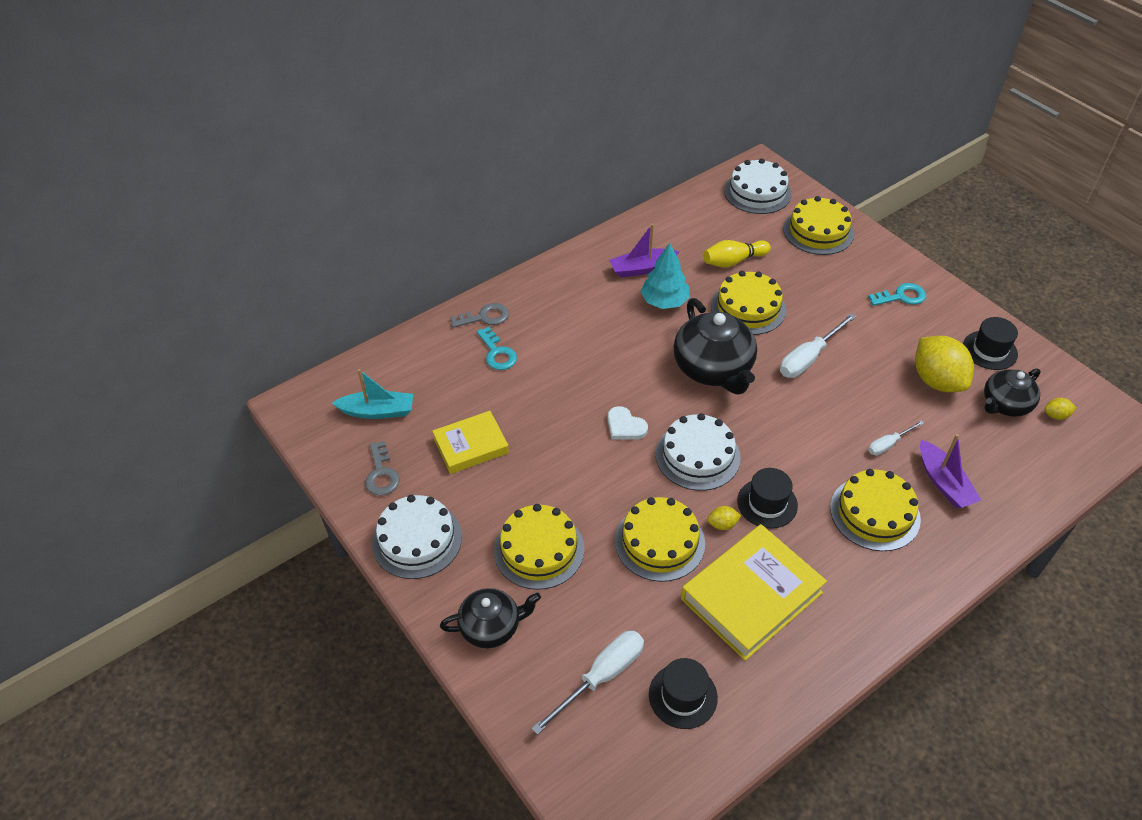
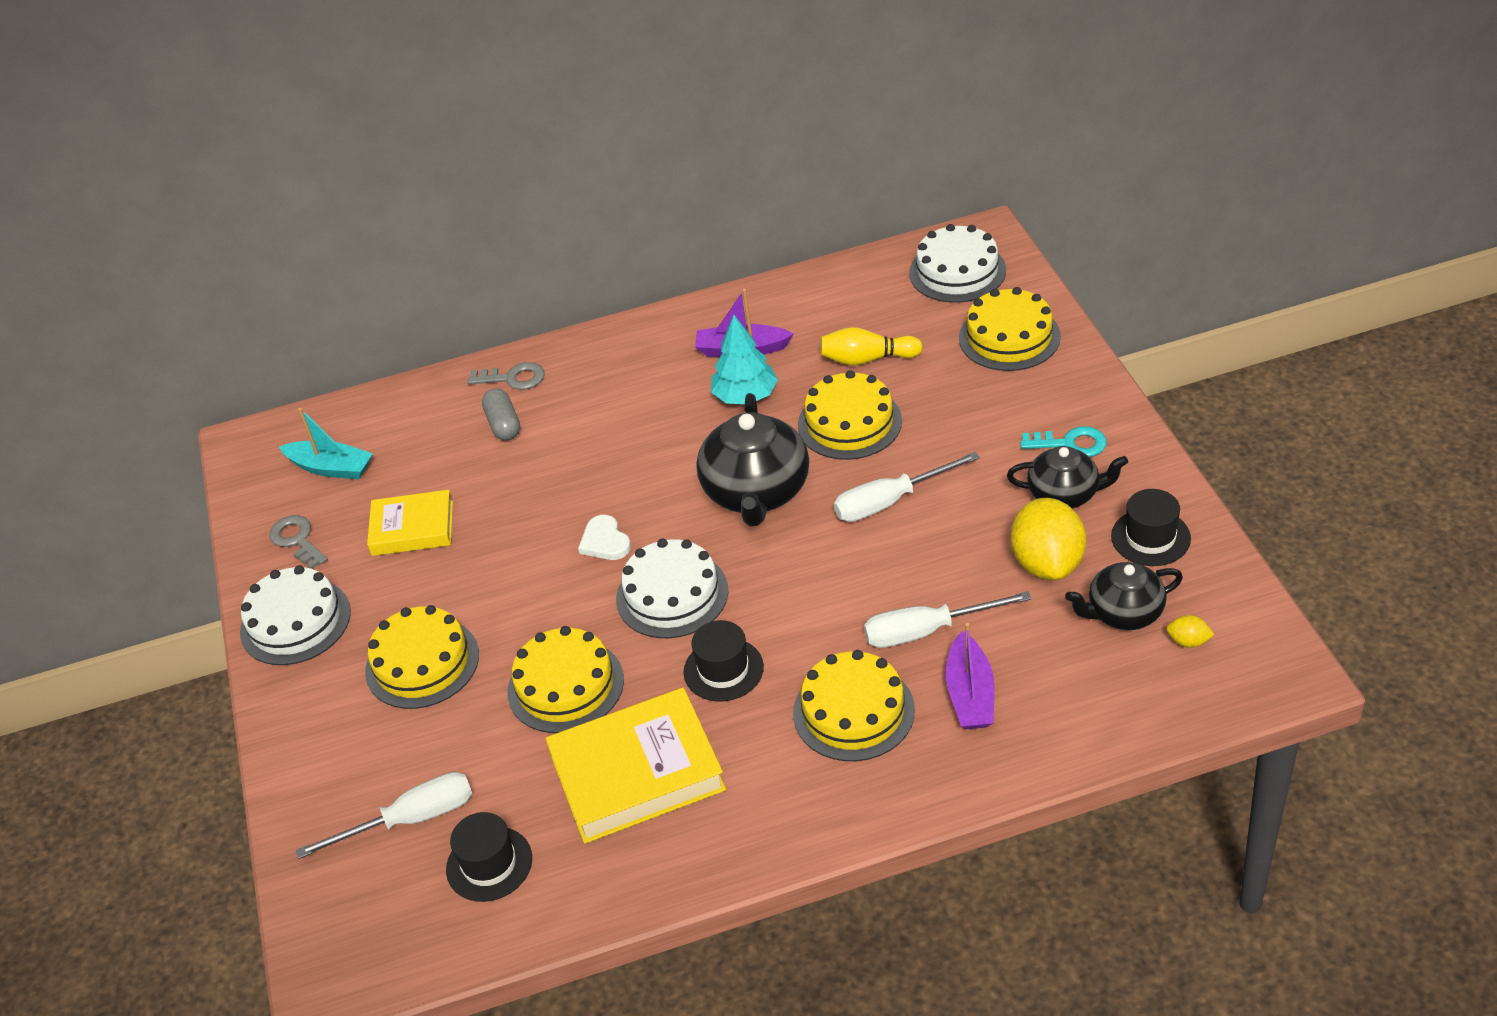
camera: 25 degrees right, 5 degrees down
(381, 474) = (297, 540): grey key -> grey key turned 135 degrees clockwise
(491, 627) = (322, 736): black teapot -> black teapot (1065, 494)
(497, 353) = (504, 424): turquoise key -> grey capsule
(722, 524) = (653, 682): yellow lemon -> none
(888, 444) = (927, 631): white screwdriver -> white screwdriver, size x1.73

